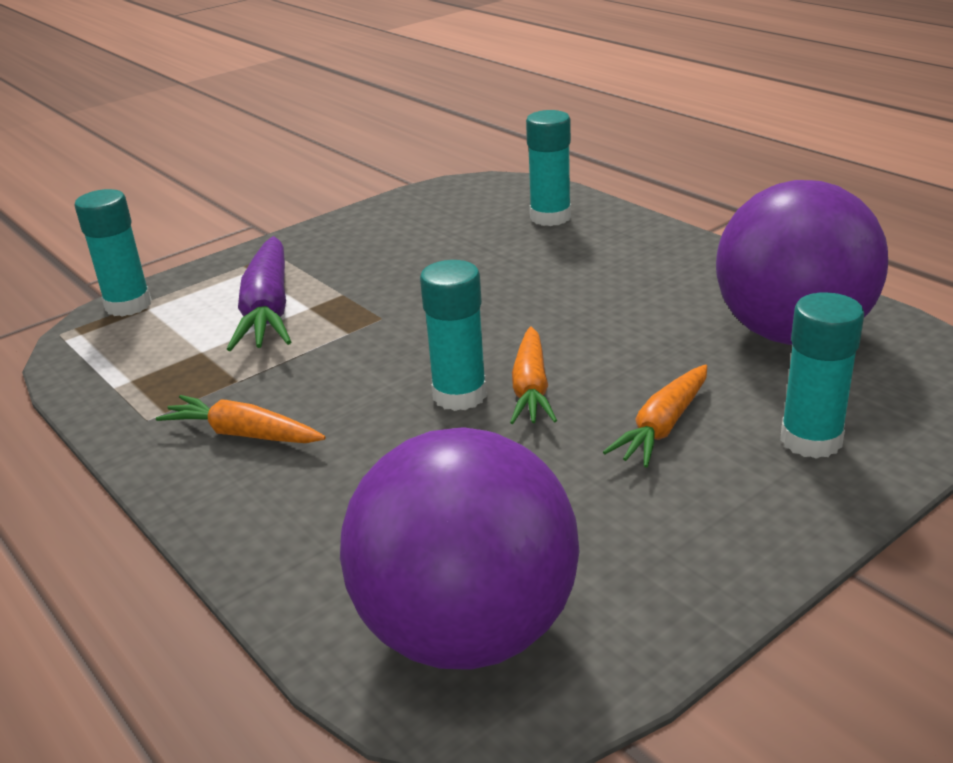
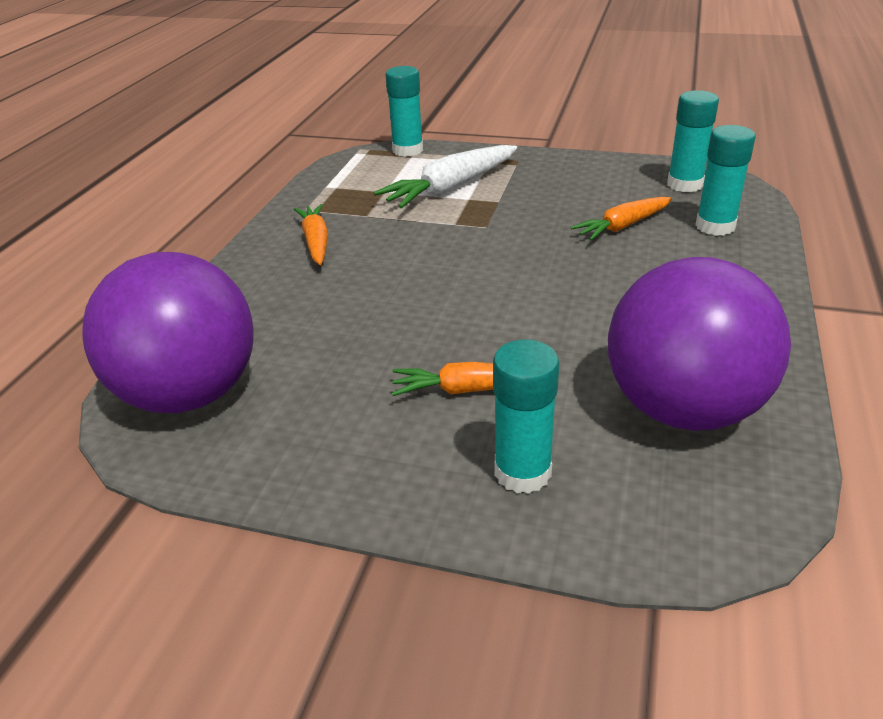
camera: 55 degrees right, 5 degrees up
(268, 310) = (450, 188): purple carrot -> white carrot
(459, 395) = (425, 292): turquoise glue stick -> turquoise glue stick (685, 184)
(531, 388) = (461, 315): orange carrot -> orange carrot (622, 226)

